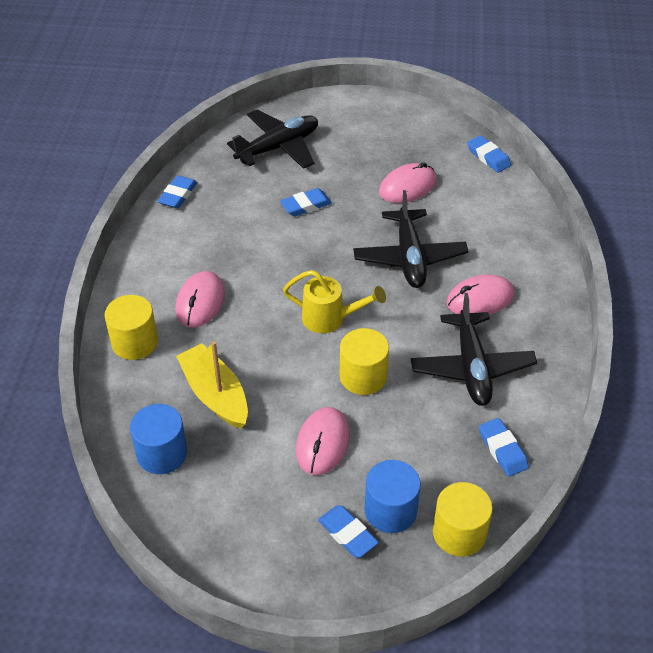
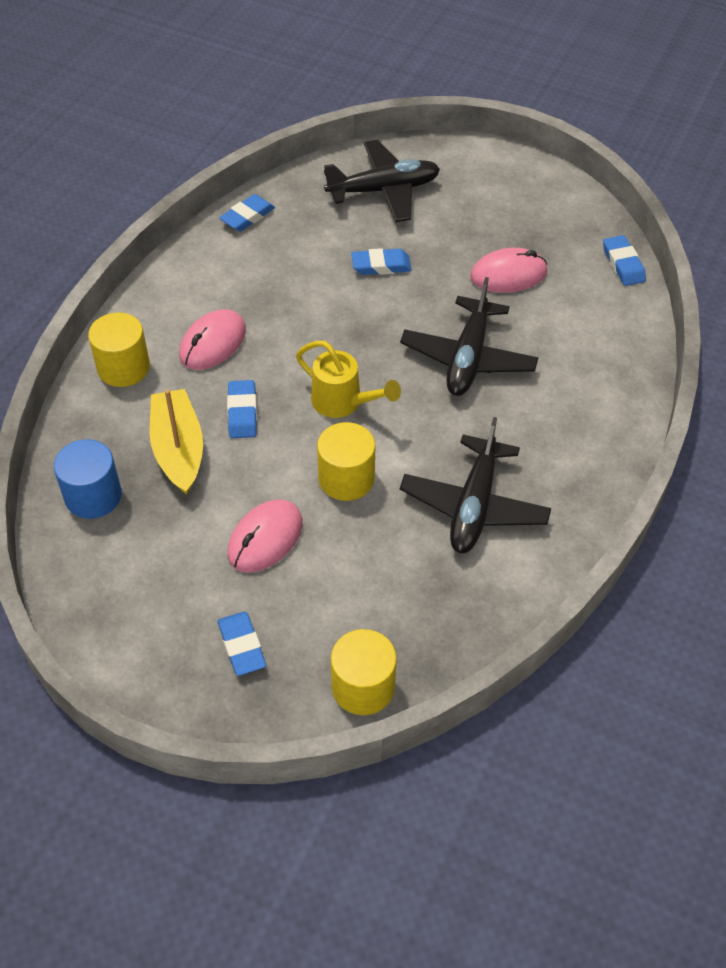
camera: 20 degrees right, 5 degrees up
(390, 510) = (301, 636): blue cylinder -> none
(480, 299) = (525, 430): pink mouse -> none
(502, 450) = (460, 610): blue eraser -> blue eraser (242, 412)

